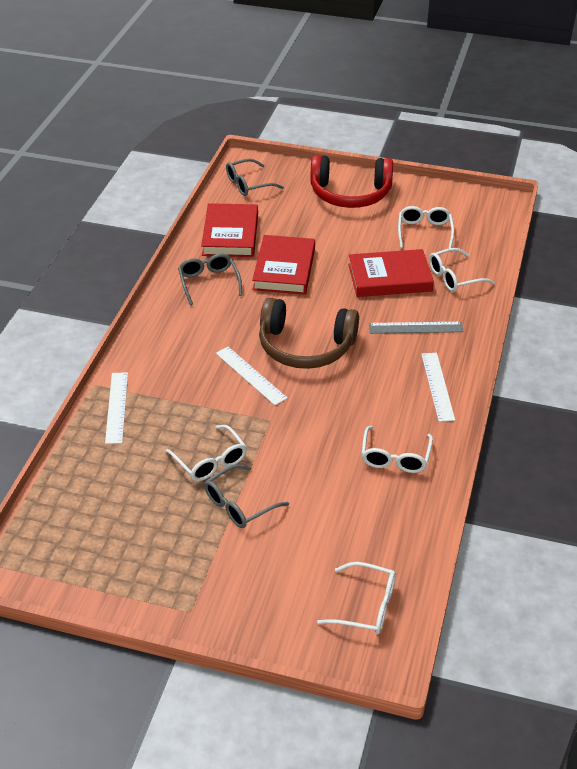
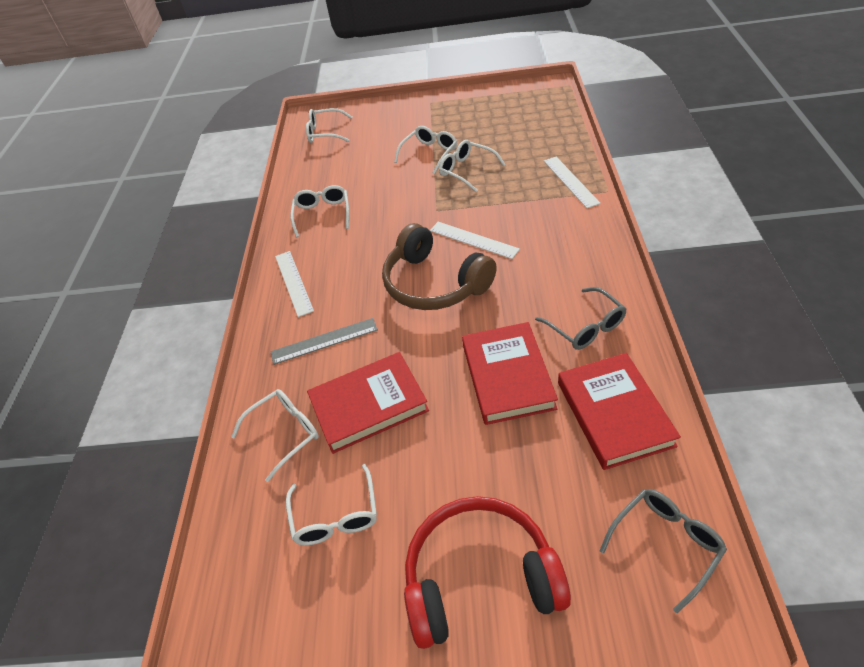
camera: 170 degrees right, 5 degrees up
(239, 505) = (430, 153): grey glasses -> white glasses
(305, 346) = (435, 283): brown headphones -> brown headphones turned 135 degrees counterclockwise

